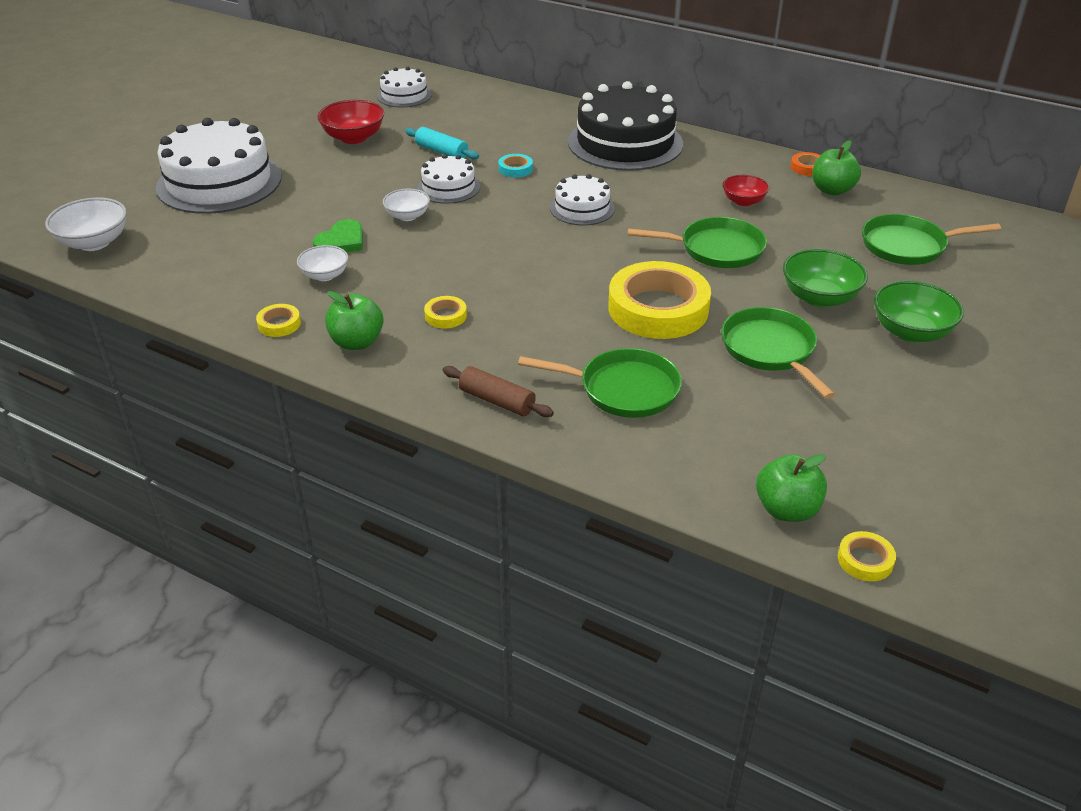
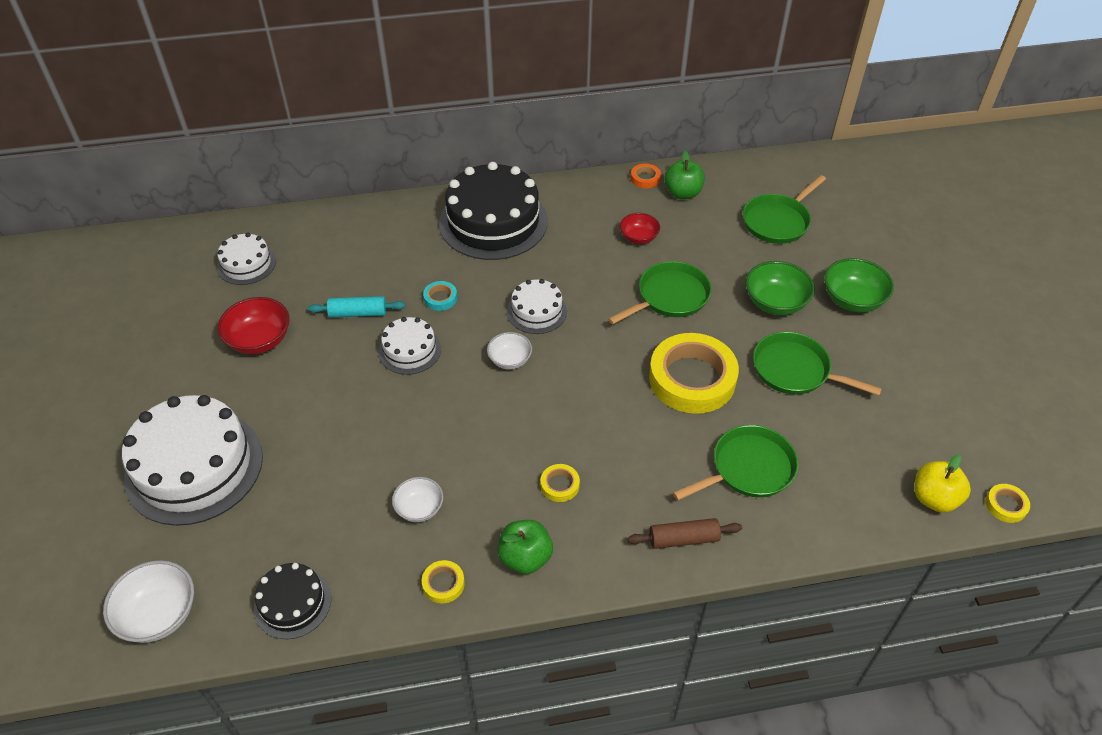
camera: 40 degrees left, 10 degrees up
(173, 280) = (292, 603): none -> black cake
(341, 241) = (390, 464): green heart -> none
(407, 216) = (412, 402): white bowl -> white bowl (510, 360)
(787, 509) = (934, 498): green apple -> yellow apple

